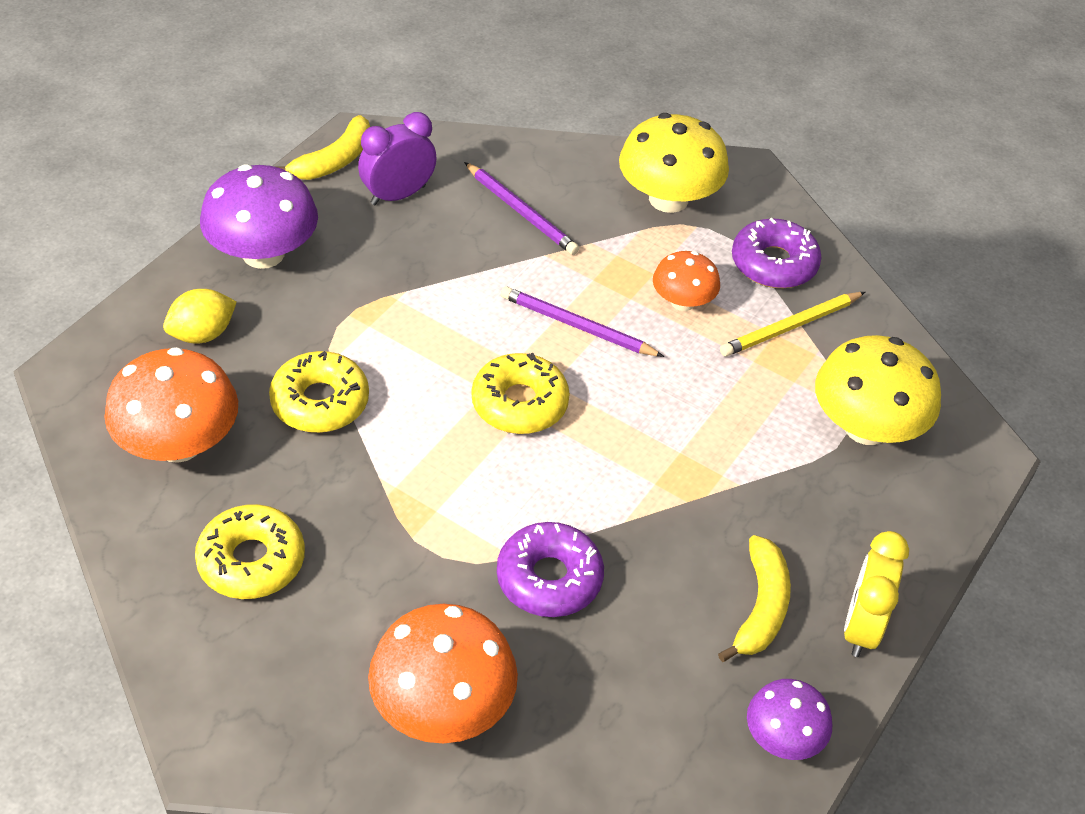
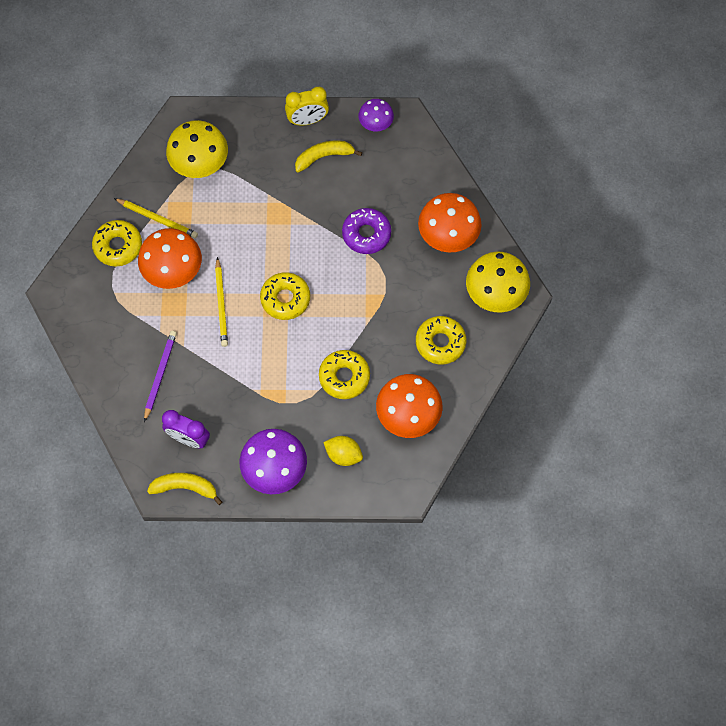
camera: 120 degrees left, 20 degrees up
(577, 326) = (221, 304): purple pencil -> yellow pencil
(668, 199) = (102, 315): yellow mushroom -> yellow mushroom (495, 293)
(682, 302) = (173, 270): orange mushroom -> orange mushroom, size x1.71
(774, 264) = (118, 246): purple donut -> yellow donut

